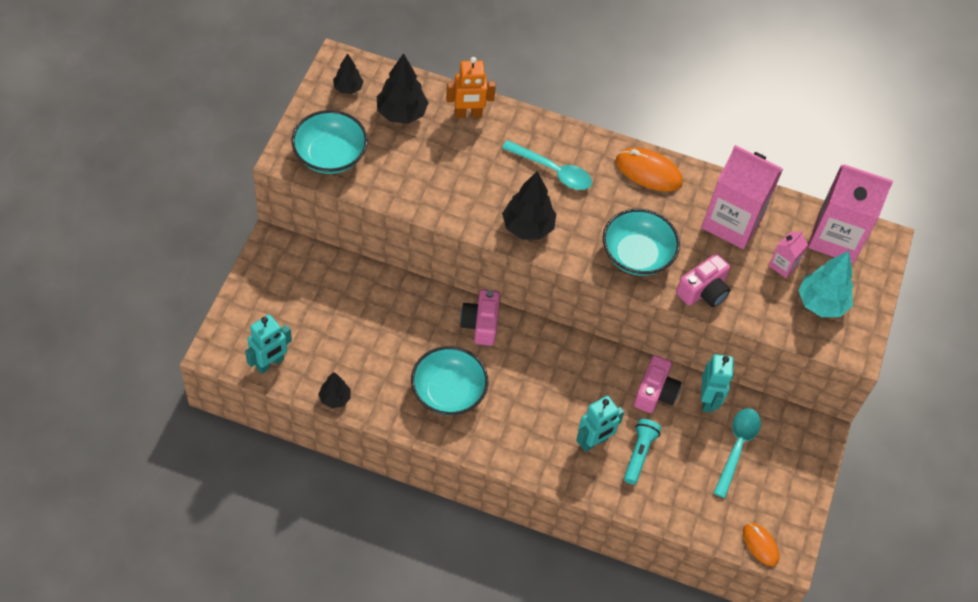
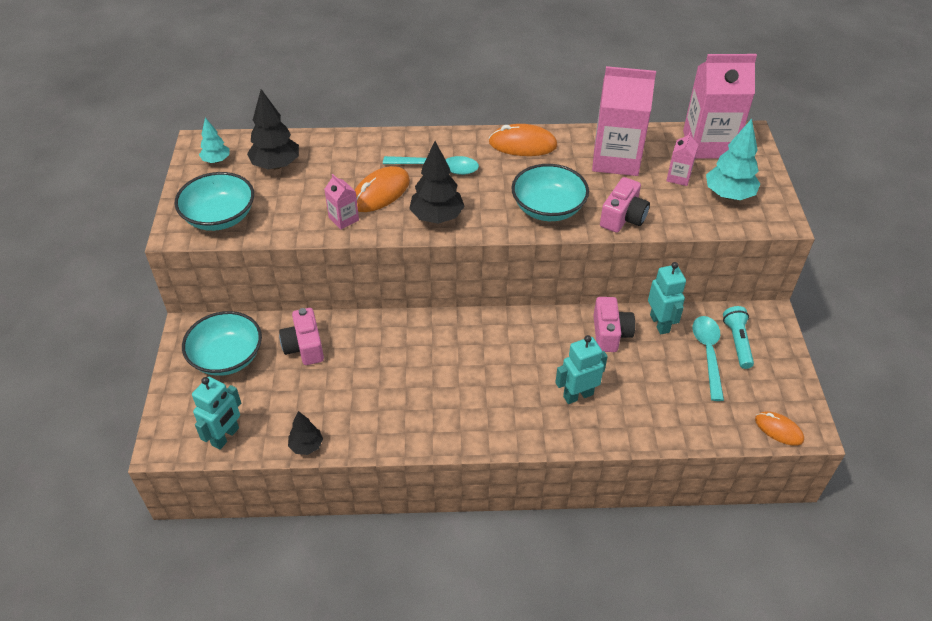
camera: 15 degrees left, 10 degrees down
(348, 88) = (216, 160): black tree -> turquoise tree
(441, 198) = (343, 219): none -> pink carton
(448, 392) = (418, 400): turquoise bowl -> turquoise bowl (227, 357)
(468, 114) = (339, 148): orange robot -> none
(481, 324) = (422, 331): pink camera -> pink camera (304, 347)
(487, 180) = (380, 192): none -> orange mouse
(593, 442) = (578, 395): turquoise robot -> turquoise robot turned 150 degrees counterclockwise
(639, 454) = (625, 391): turquoise flashlight -> turquoise flashlight (737, 342)

